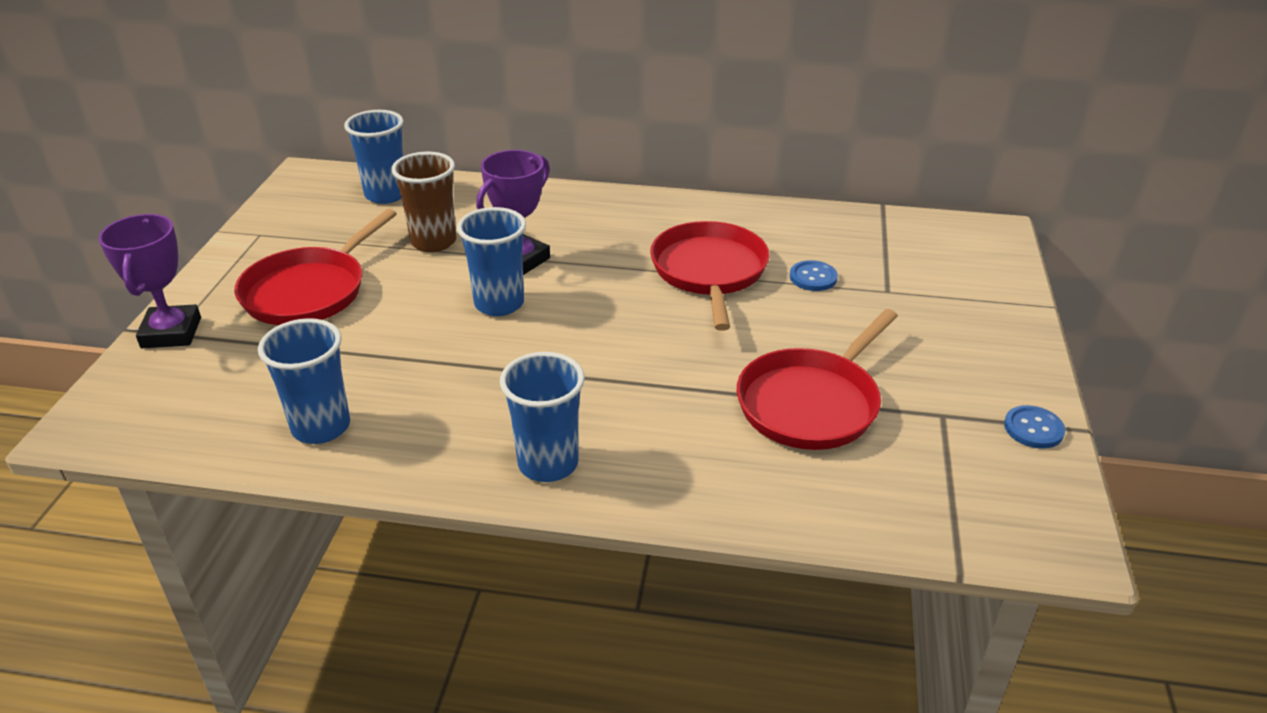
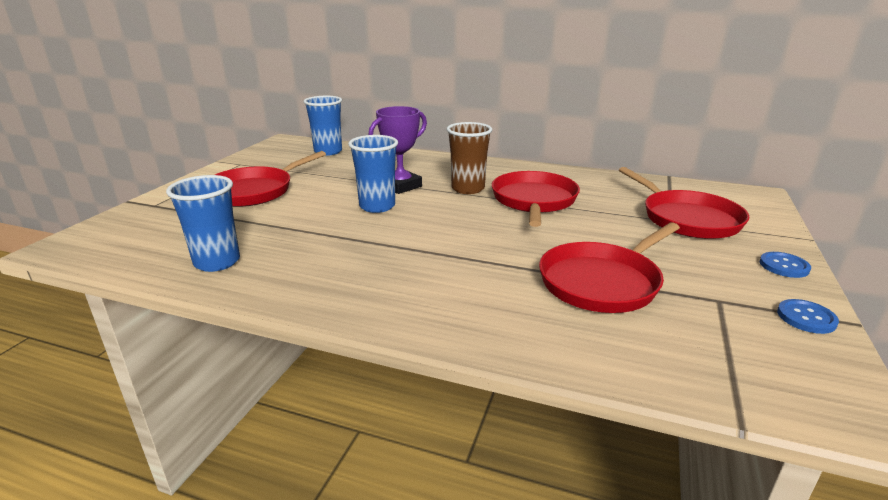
camera: 10 degrees right, 10 degrees down
(171, 333) = (153, 204): purple trophy -> none
(433, 242) = (347, 174): brown cup -> brown cup (468, 188)
(548, 464) = (374, 301): blue cup -> none
(813, 277) = (612, 209): blue button -> blue button (784, 266)
(907, 286) = (687, 219): none -> red pan

